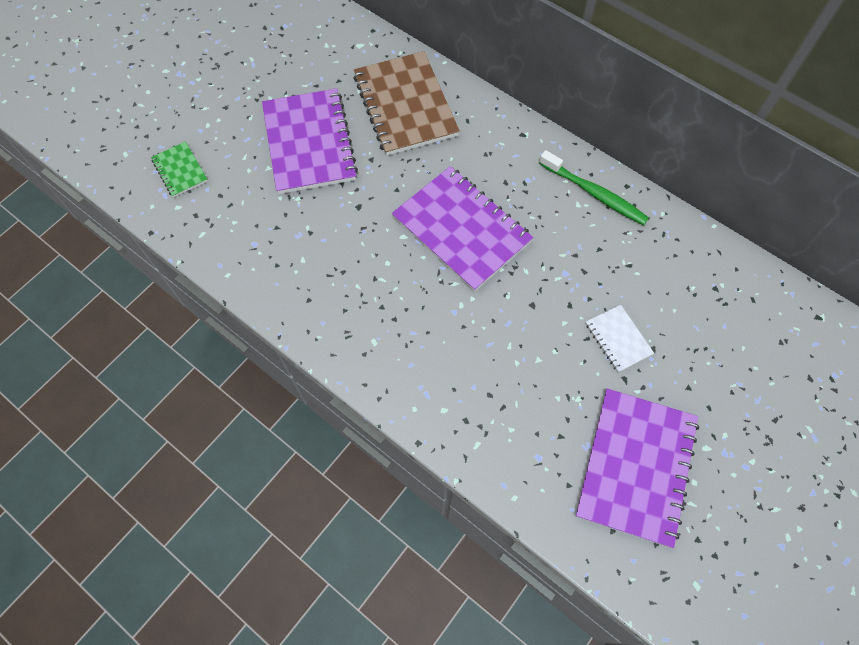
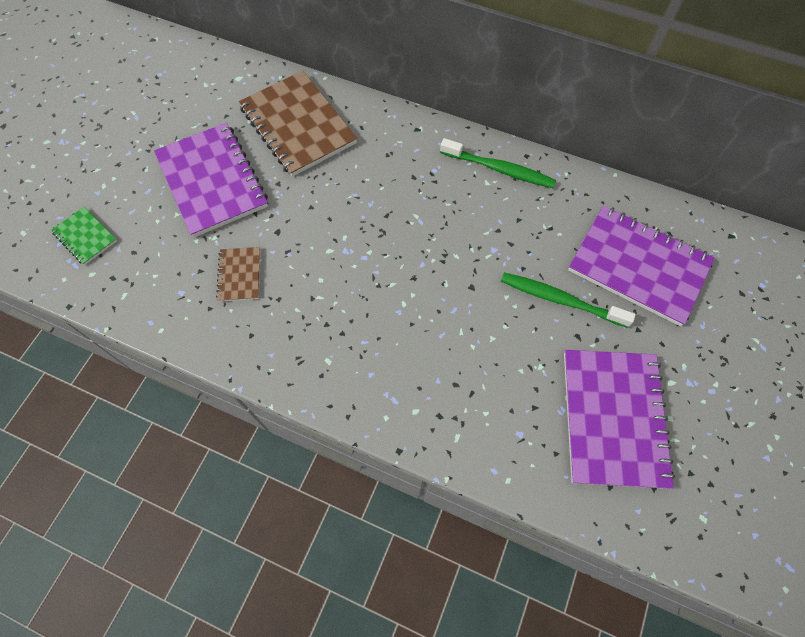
camera: 15 degrees left, 0 degrees up
(312, 240) = (239, 275): none -> brown notebook
(462, 229) = (384, 231): purple notebook -> purple notebook (638, 266)
(618, 339) = (560, 300): white notebook -> green toothbrush

